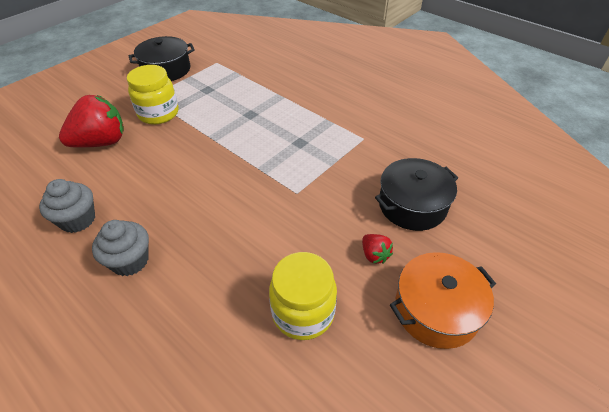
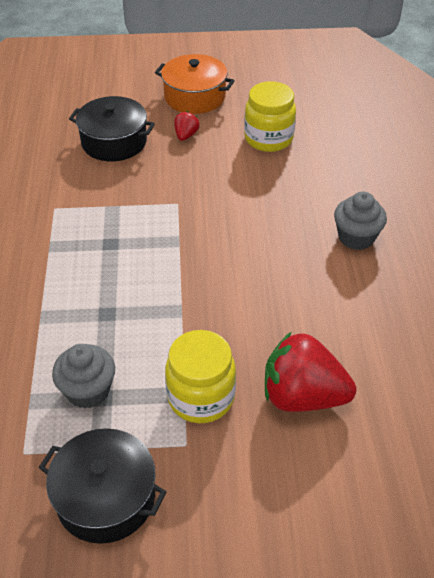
camera: 135 degrees left, 0 degrees up
(78, 220) = (381, 304): grey cupcake -> grey cupcake (88, 390)

